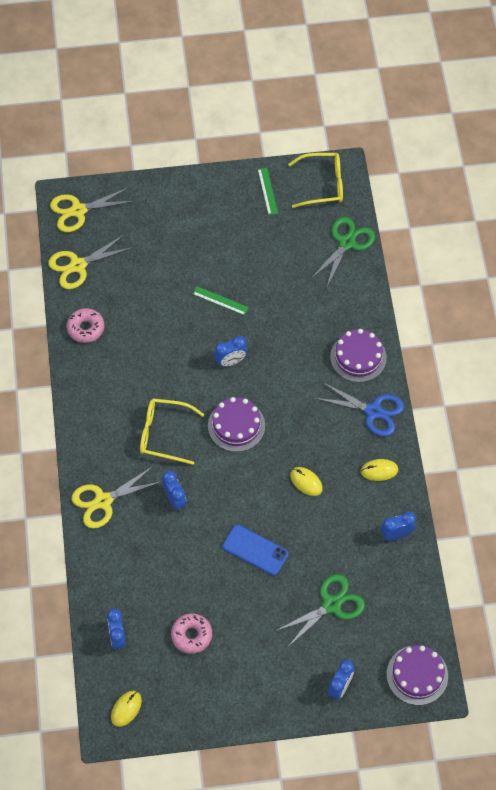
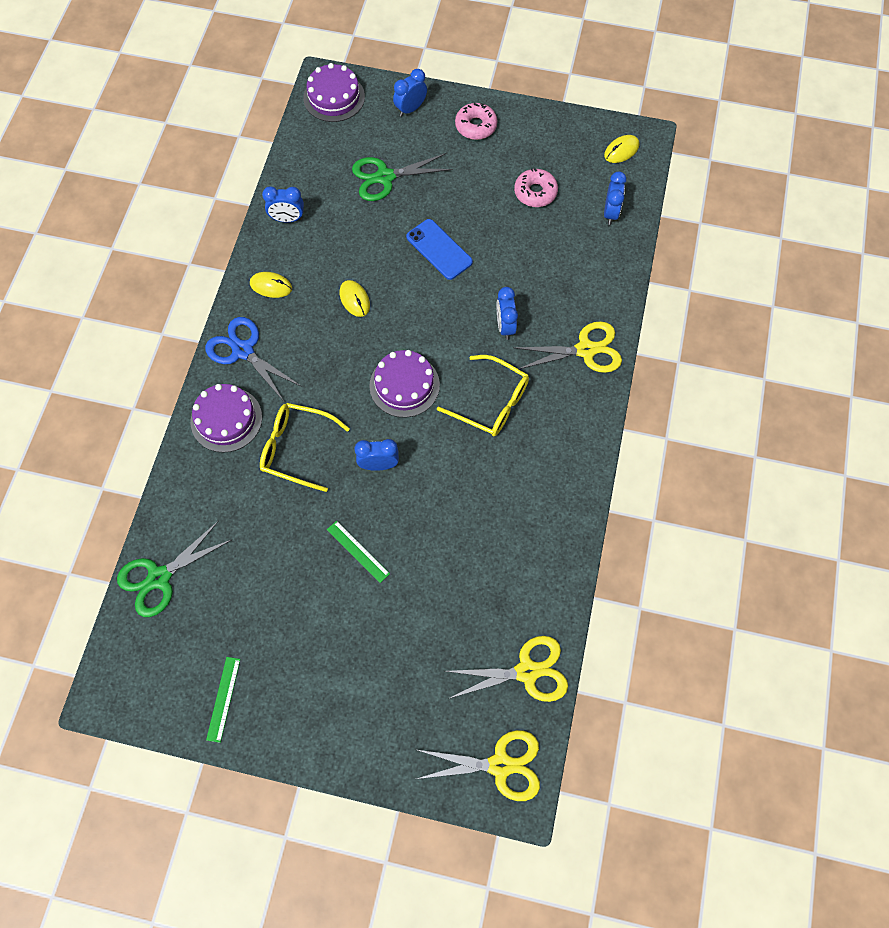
camera: 160 degrees left, 5 degrees up
(86, 328) = (543, 572): pink donut -> pink donut (476, 126)
(323, 184) = (143, 681): yellow glasses -> yellow glasses (296, 448)

